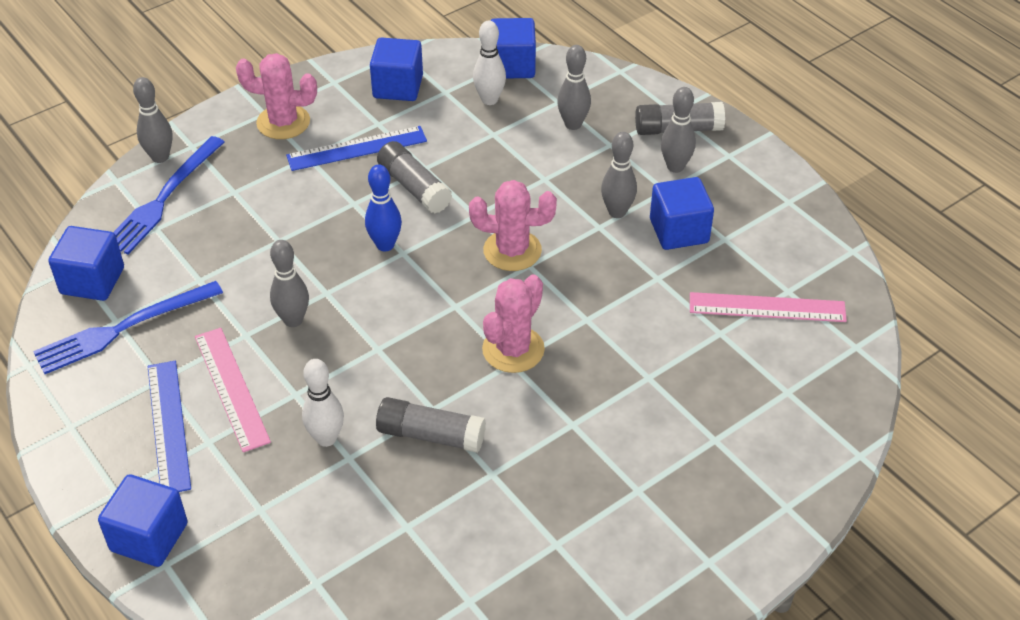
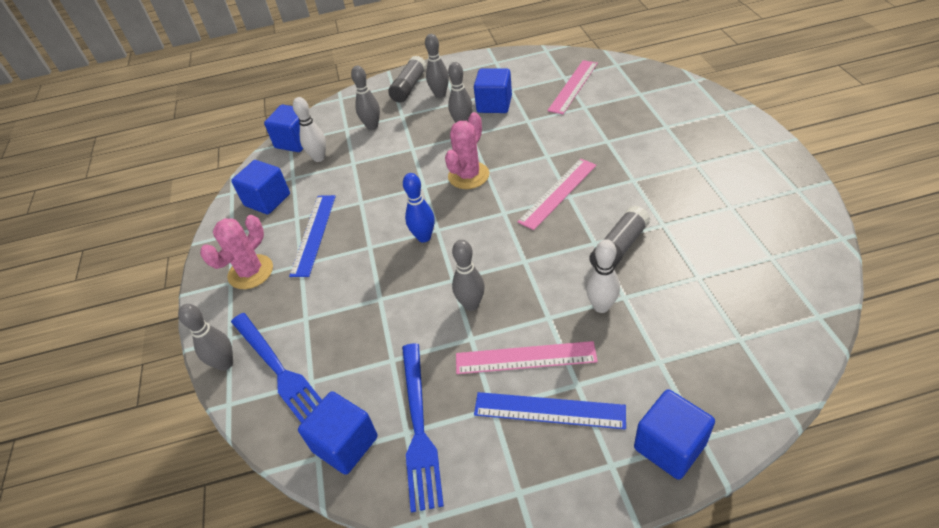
camera: 60 degrees left, 0 degrees up
(414, 187) = (376, 211): grey glue stick -> none
(513, 349) = (558, 193): pink cactus -> pink ruler

